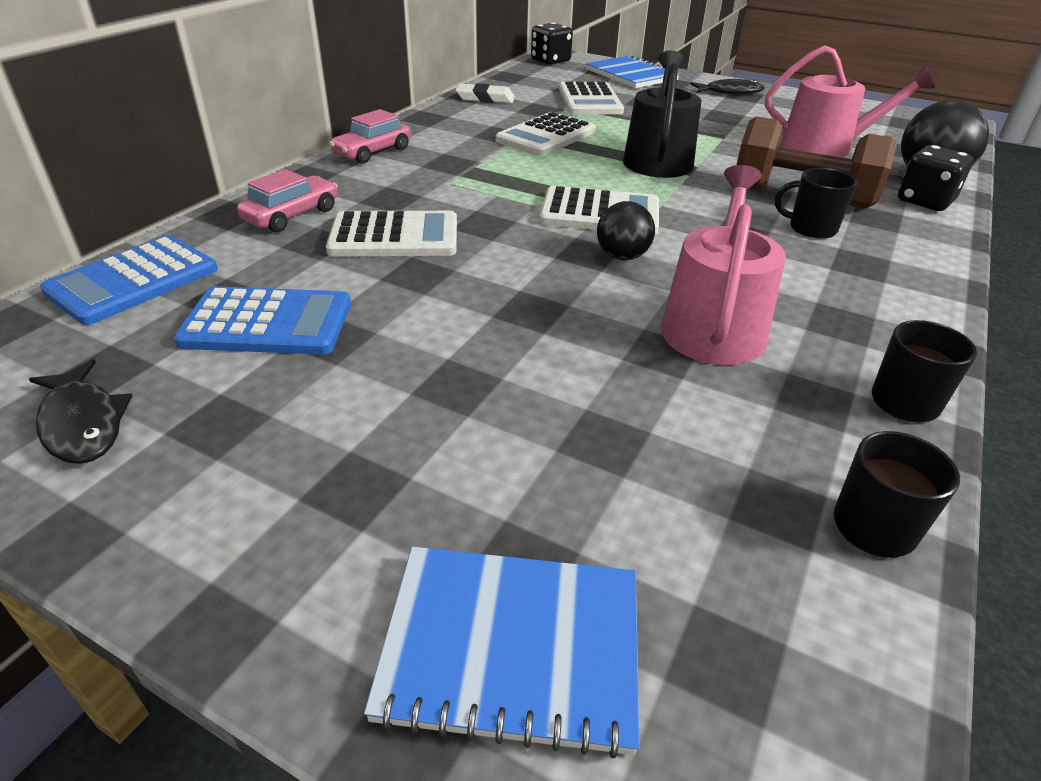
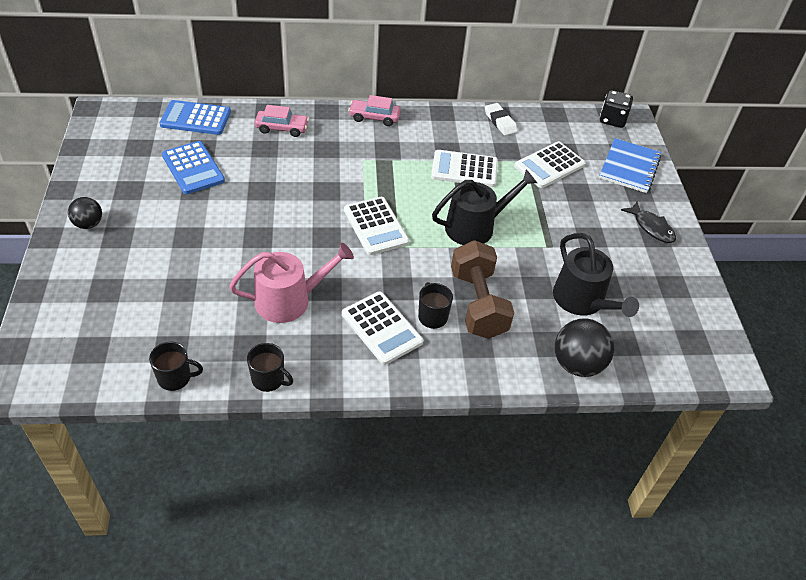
camera: 55 degrees right, 10 degrees up
(83, 423) = (110, 161): black fish -> none
(394, 236) = (289, 168): white calculator -> white calculator (381, 328)
(511, 648) = (72, 299): blue notebook -> none
(622, 256) = (332, 250): black ball -> black ball (88, 224)
(825, 147) = (582, 301): pink watering can -> black watering can
(925, 201) = (527, 366): black dice -> none

